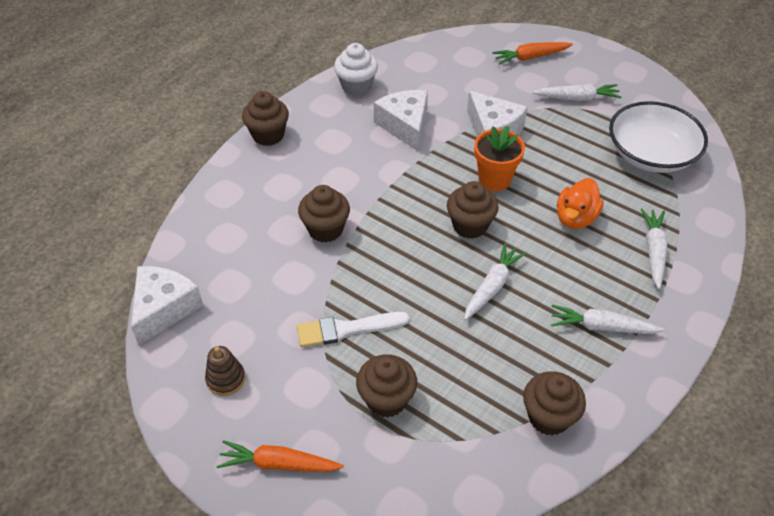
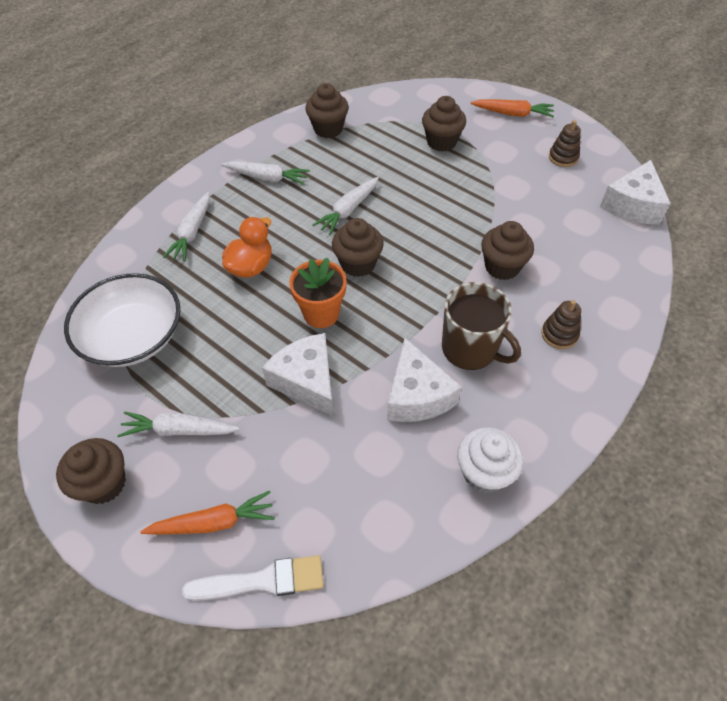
camera: 175 degrees left, 5 degrees up
(268, 135) = (591, 390): brown cupcake -> brown cupcake (104, 483)
(283, 172) = (559, 334): none -> brown stacking toy
(347, 329) = (474, 184): white brush -> white brush (262, 581)
(361, 158) = (470, 348): none -> brown mug

